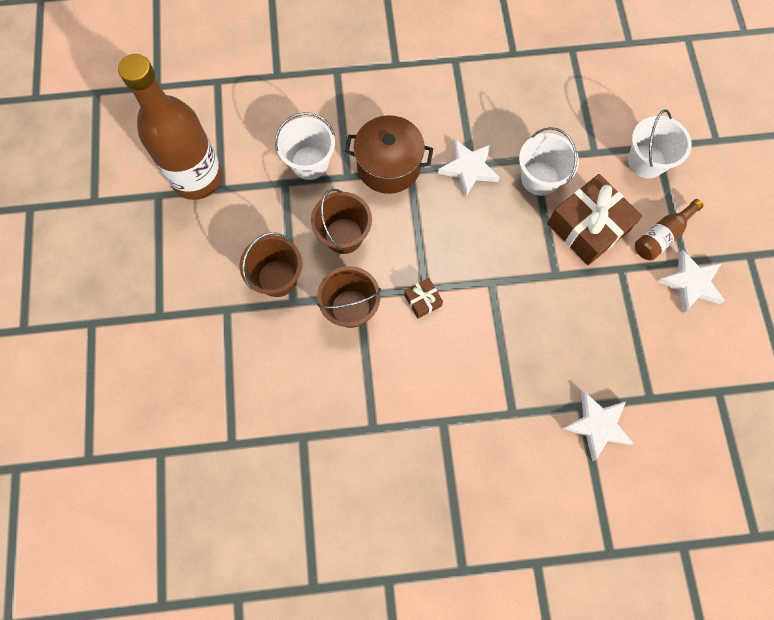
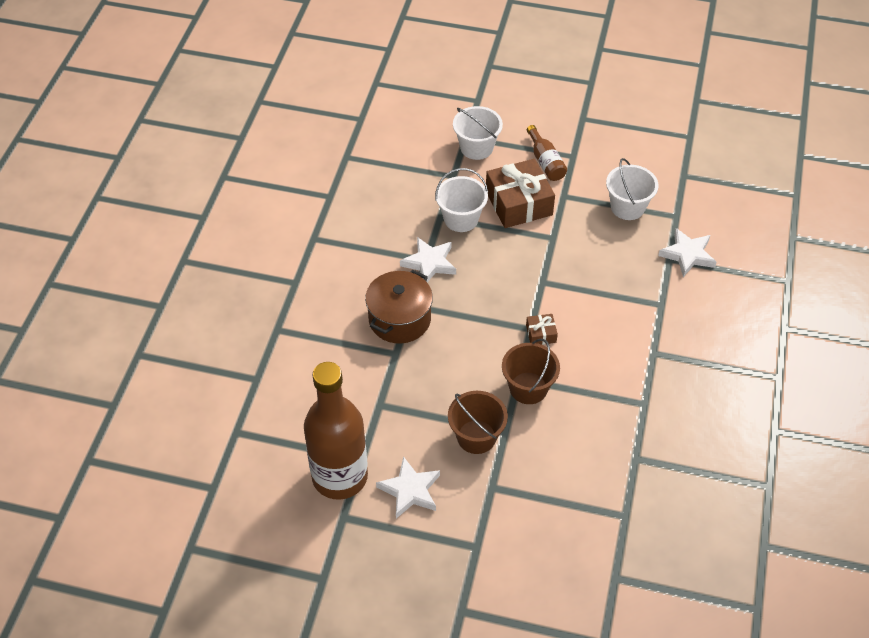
camera: 70 degrees left, 20 degrees down
(310, 163) = (367, 378): white bucket -> white bucket (627, 207)
(344, 236) = (455, 373): brown bucket -> none
(690, 283) = (592, 159): white star -> white star (410, 490)

